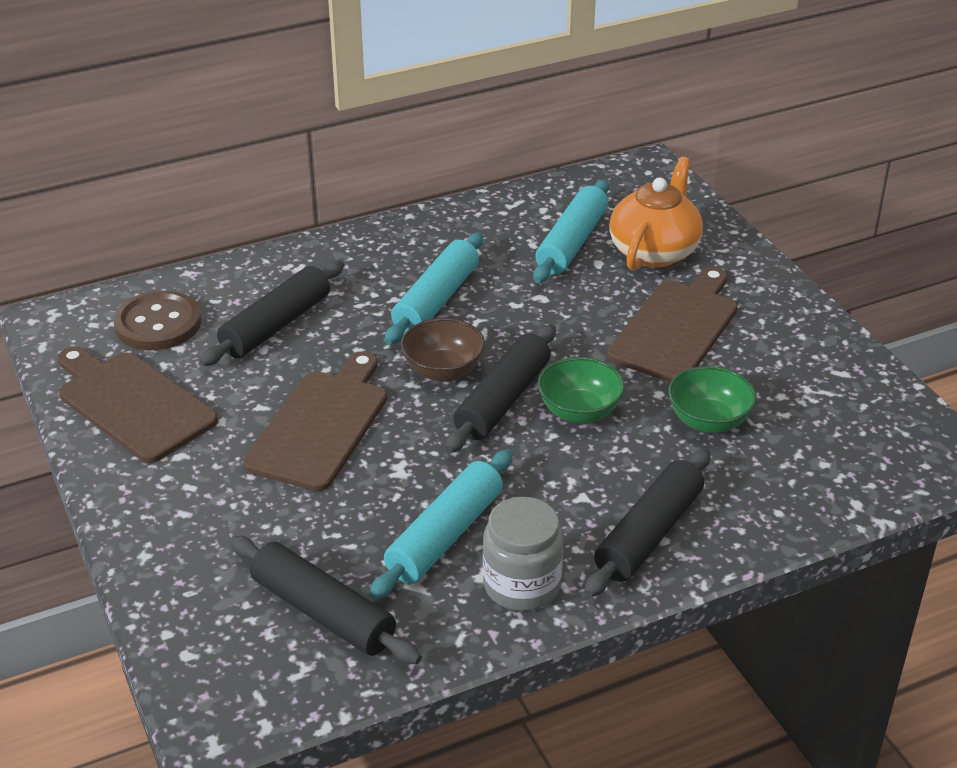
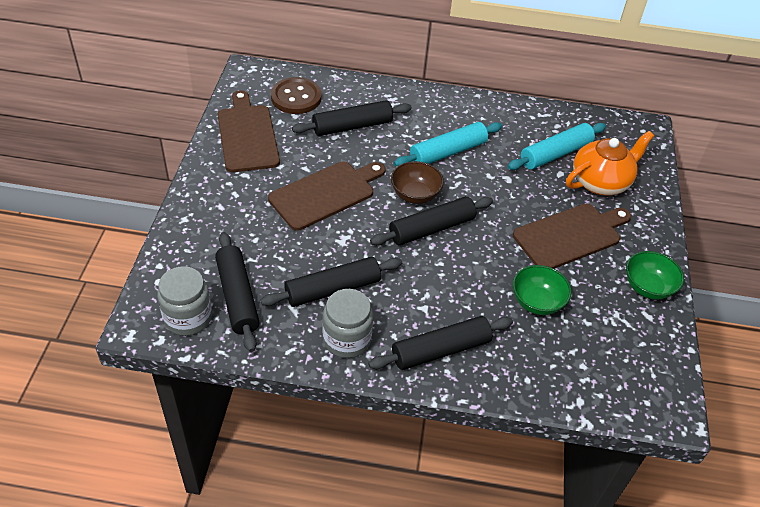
camera: 30 degrees right, 10 degrees up
(277, 676) = (188, 318): none -> grey jar
(445, 536) = (332, 289): turquoise rolling pin -> black rolling pin
(579, 411) = (467, 257): green bowl -> green bowl (647, 287)

